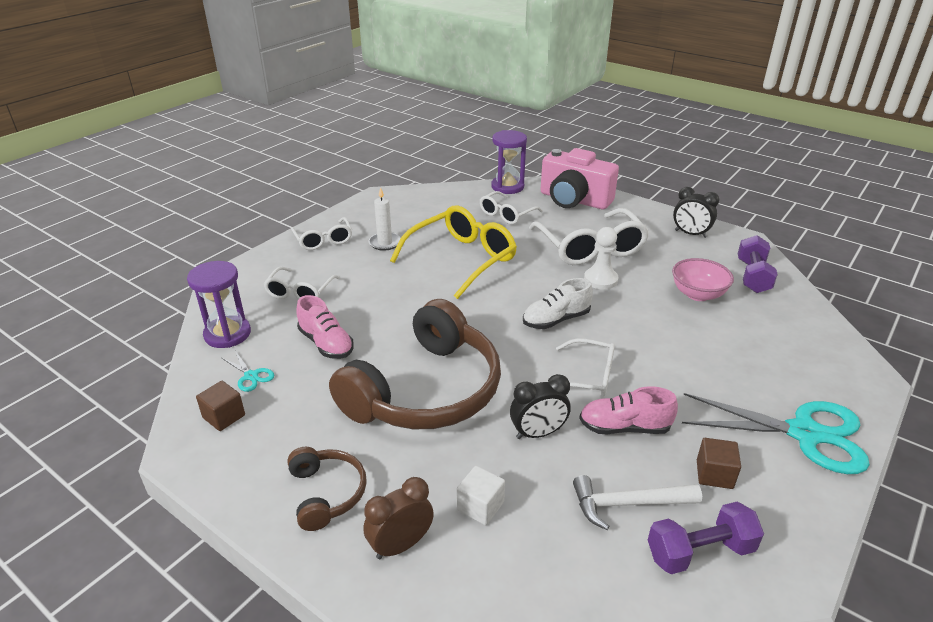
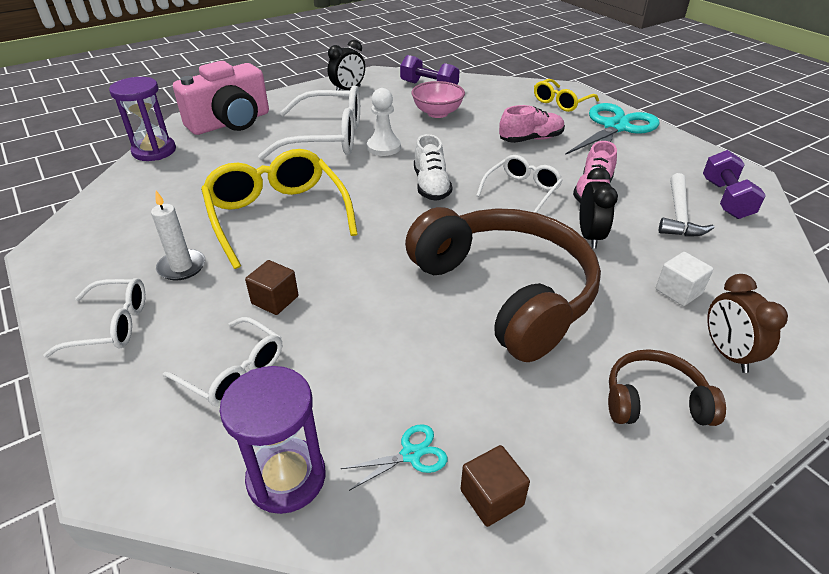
camera: 70 degrees left, 5 degrees up
(326, 343) = (377, 361): pink shoe -> pink shoe (531, 139)
(507, 214) = (213, 165): white glasses -> none
(714, 474) = (651, 171): brown cube -> brown cube (275, 300)
(825, 378) = (561, 102): none -> yellow glasses

